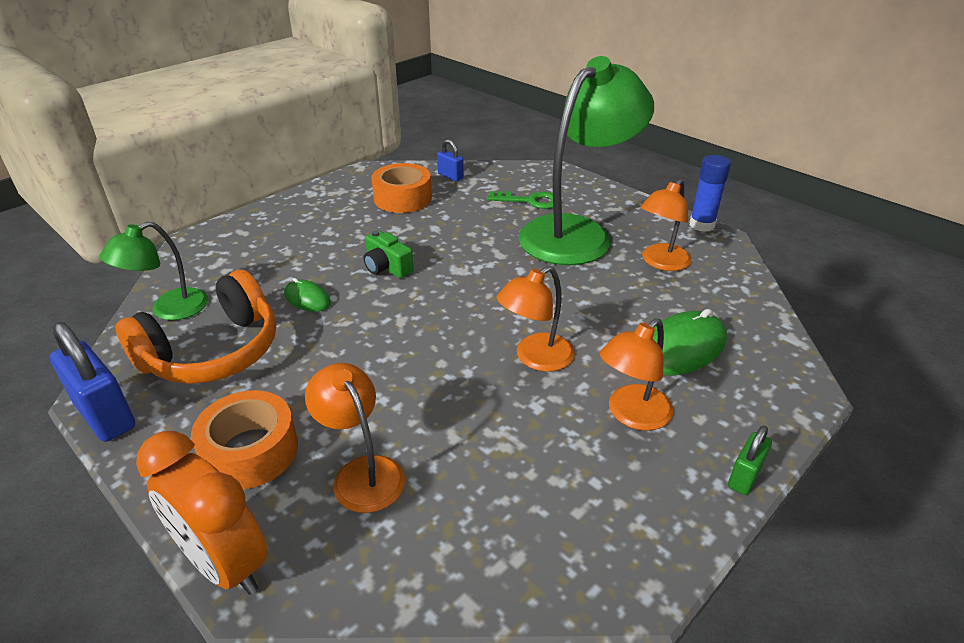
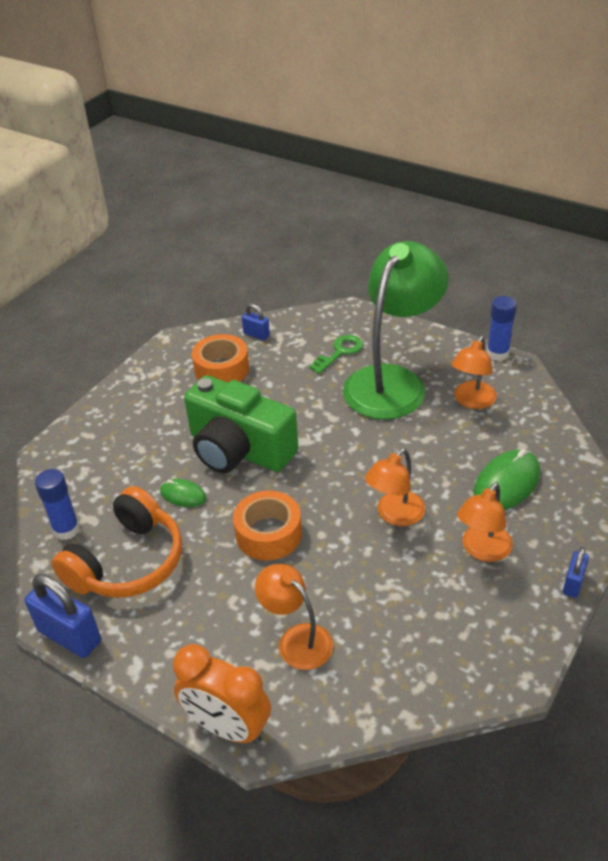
camera: 10 degrees left, 5 degrees up
(169, 310) = (66, 529): green lamp -> blue glue stick
(250, 451) = (203, 641): orange tape -> orange tape (268, 534)
(387, 267) = (239, 449): green camera -> green camera, size x2.32
(530, 201) = (340, 352): green key -> green key turned 45 degrees counterclockwise
(744, 477) = (573, 583): green padlock -> blue padlock

